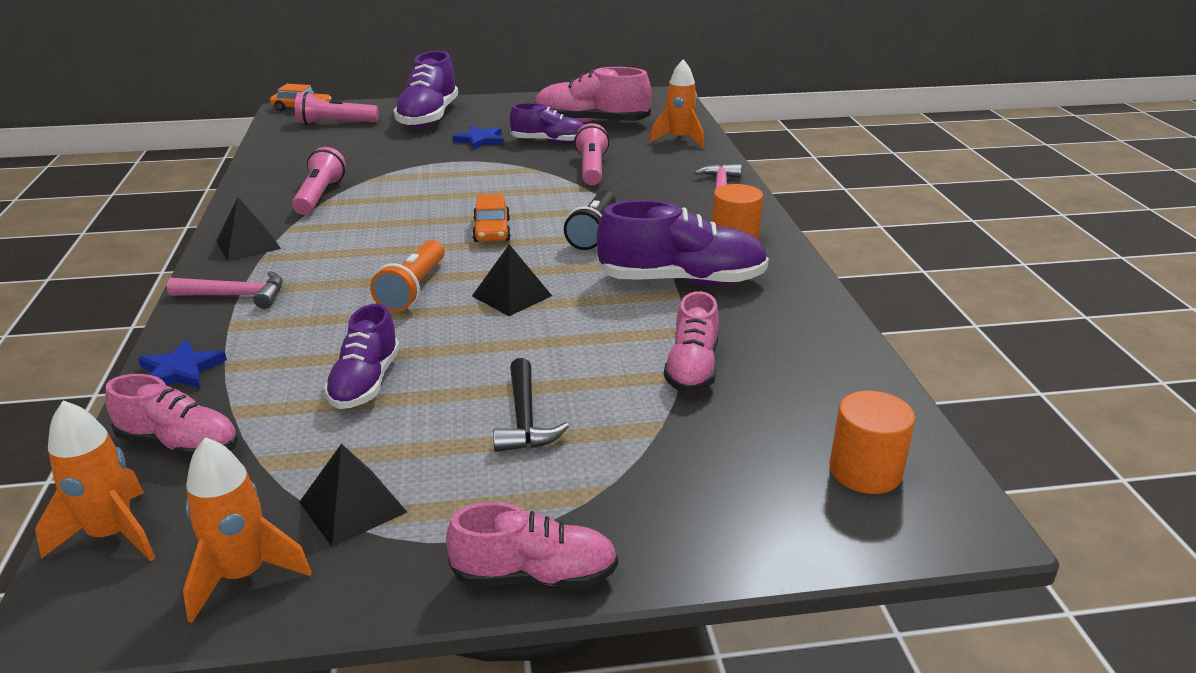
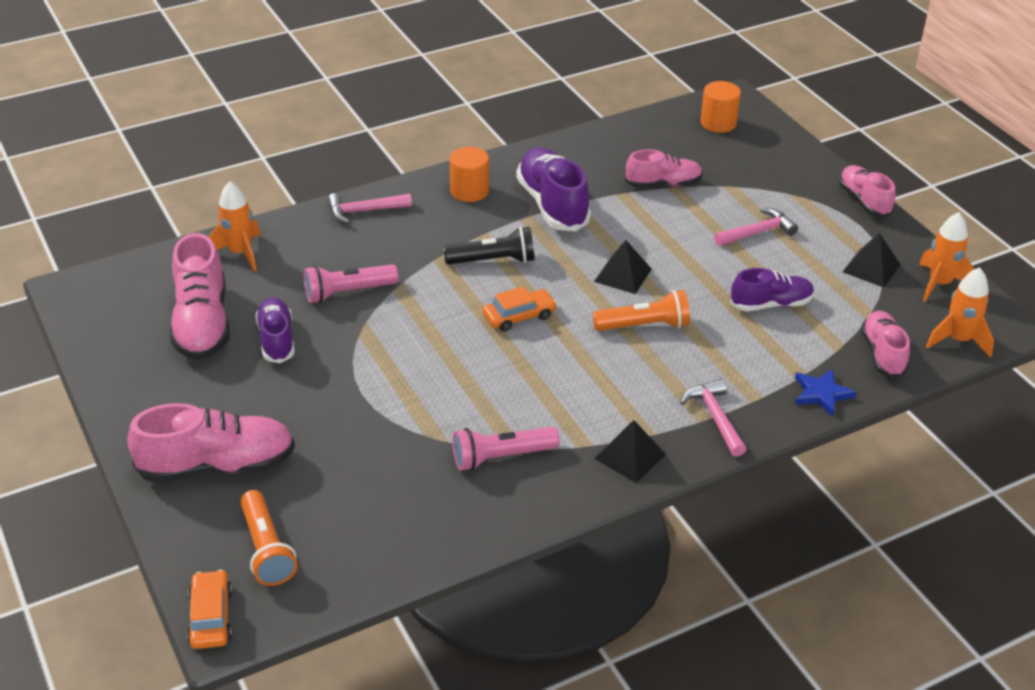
camera: 110 degrees left, 10 degrees up
(335, 123) = (266, 549): pink flashlight -> orange flashlight
(428, 117) = (217, 466): purple shoe -> pink shoe
(480, 140) = (289, 393): blue star -> none
(524, 419) = (758, 232): black hammer -> pink hammer

